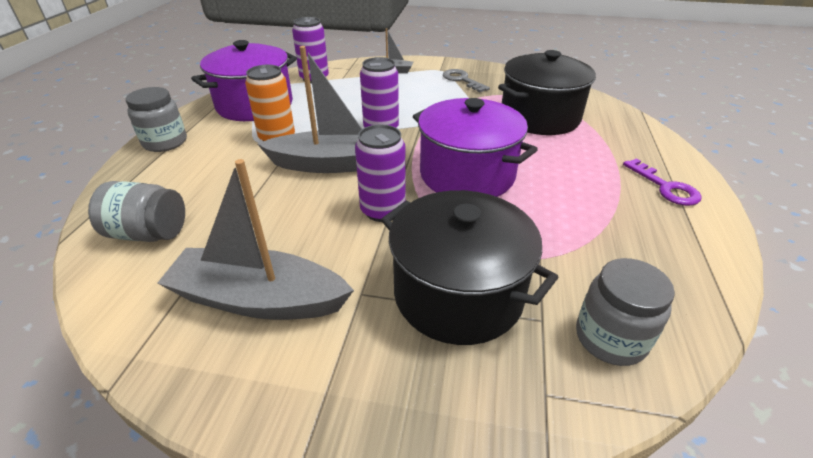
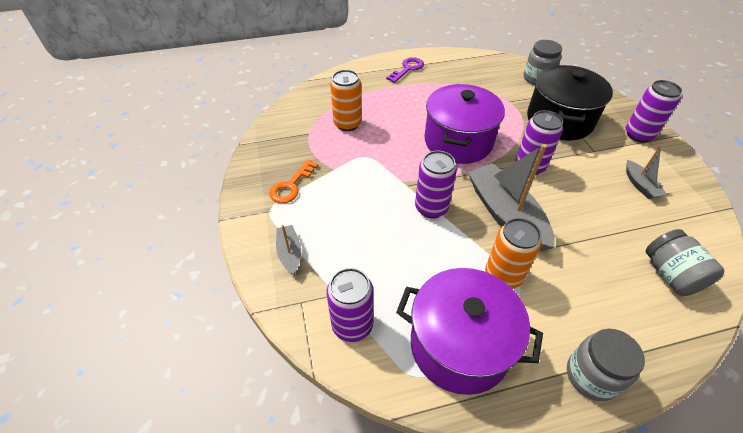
camera: 115 degrees left, 10 degrees up
(259, 299) = (640, 185): grey boat -> grey boat, size x0.49
(349, 392) = (638, 135): none -> purple can
(461, 80) = (291, 186): grey key -> orange key
(539, 117) = (347, 124): black pot -> orange can

